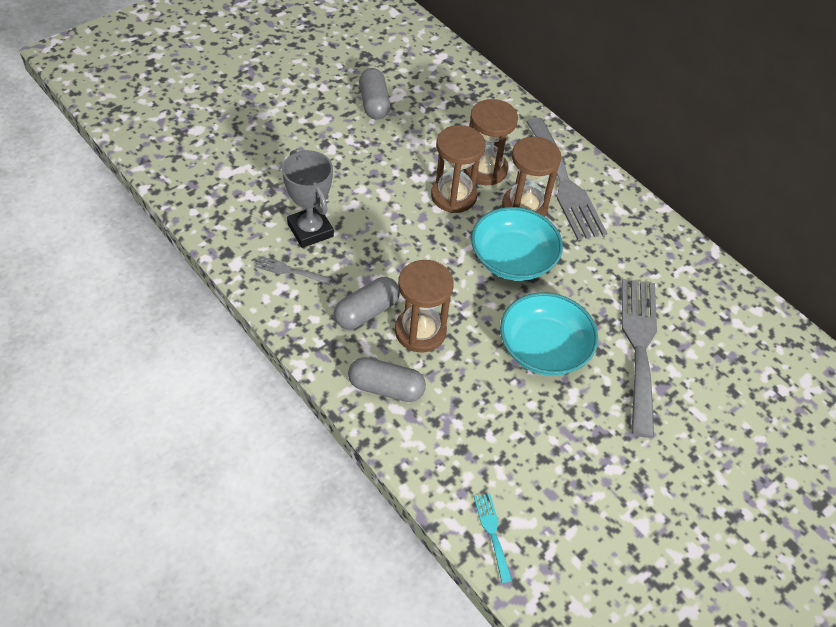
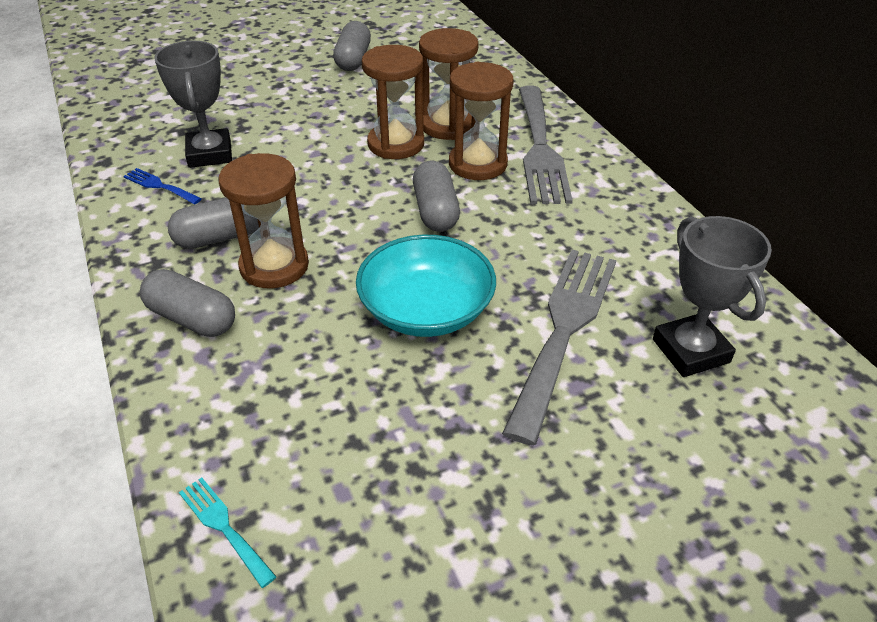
camera: 20 degrees right, 10 degrees down
(289, 271) = (159, 186): grey fork -> blue fork
(492, 533) = (224, 527): turquoise fork -> turquoise fork turned 45 degrees counterclockwise
(513, 259) = (435, 211): turquoise bowl -> grey capsule
(722, 348) = (691, 351): none -> grey trophy

